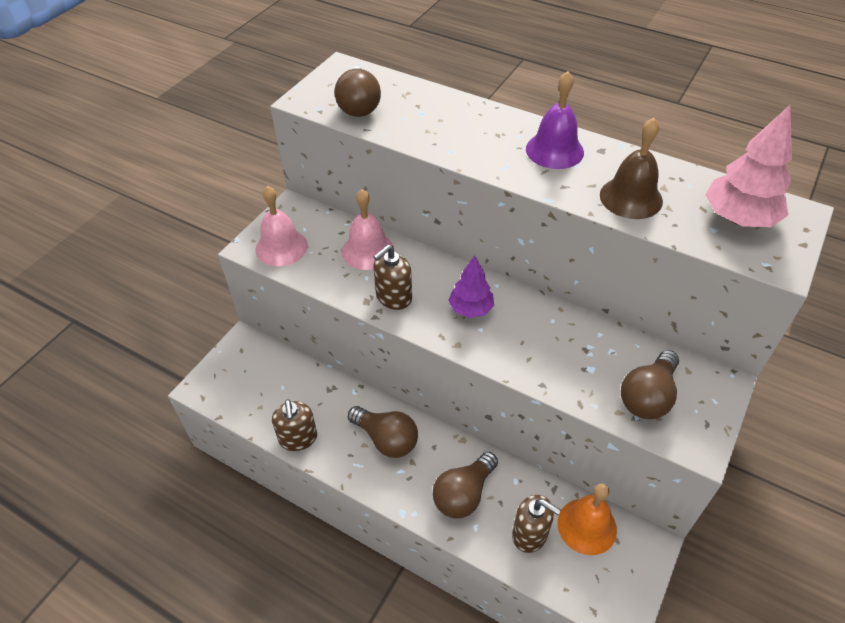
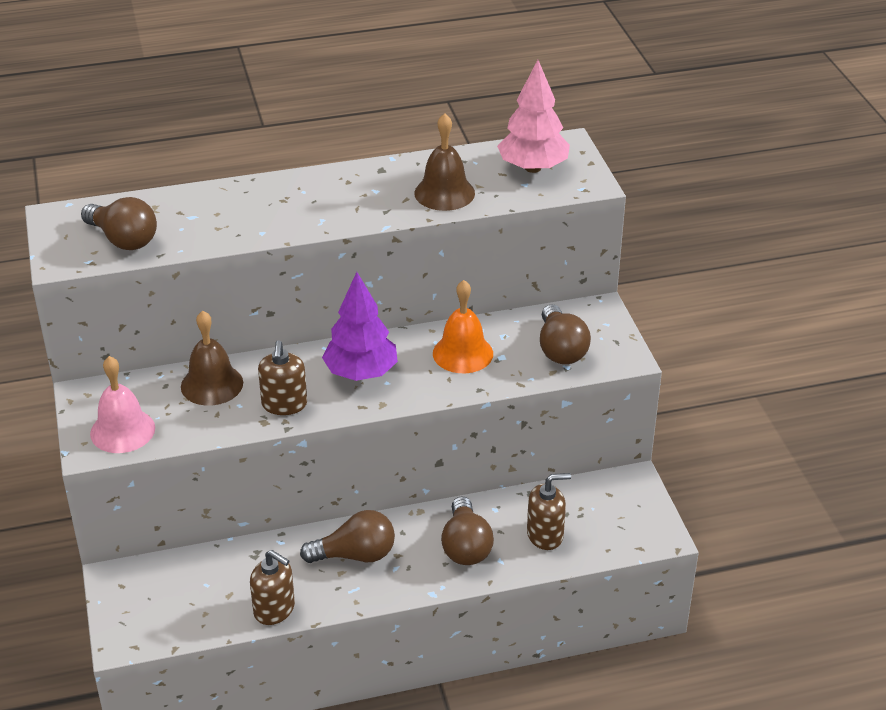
camera: 45 degrees left, 10 degrees down
(367, 250) = (212, 384): pink bell -> brown bell
(471, 309) = (361, 373): purple tree -> purple tree, size x1.51
(554, 150) = (345, 188): purple bell -> none
(587, 526) = (579, 500): orange bell -> orange bell (463, 353)

